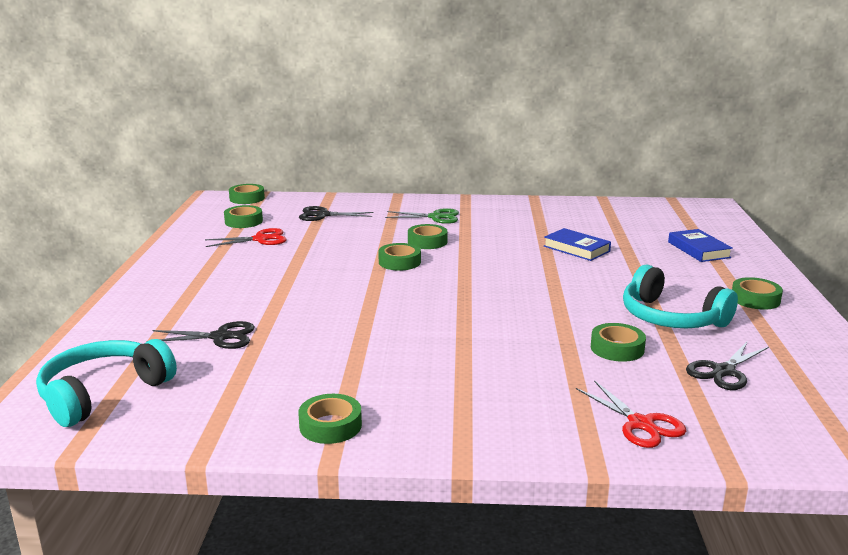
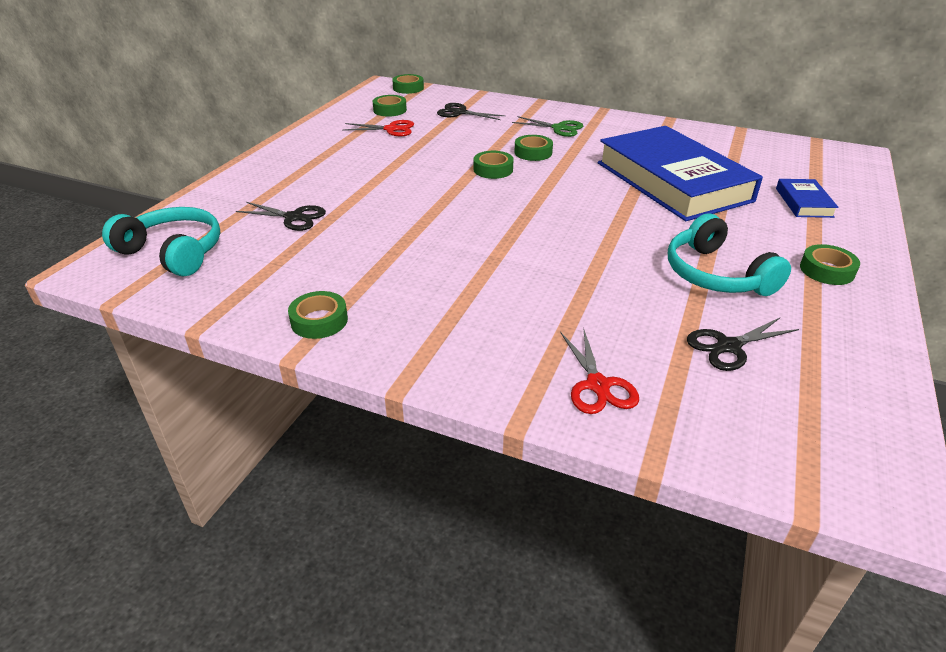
camera: 20 degrees right, 15 degrees up
(103, 393) = (173, 252): turquoise headphones -> turquoise headphones turned 60 degrees clockwise
(576, 249) = (672, 181): blue book -> blue book, size x2.44
(617, 348) = (634, 297): green tape -> none

